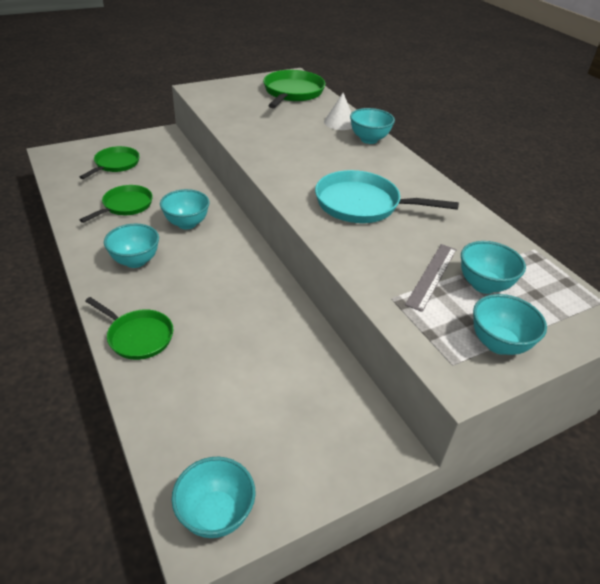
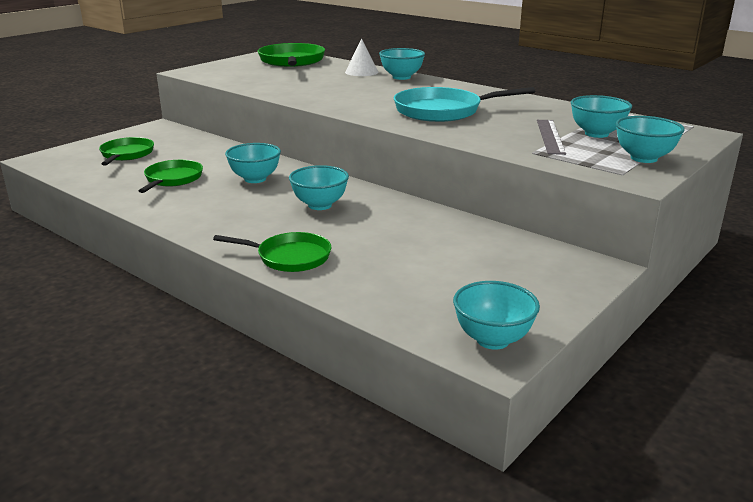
camera: 20 degrees left, 15 degrees down
(135, 261) = (228, 212): turquoise bowl -> turquoise bowl (320, 205)

